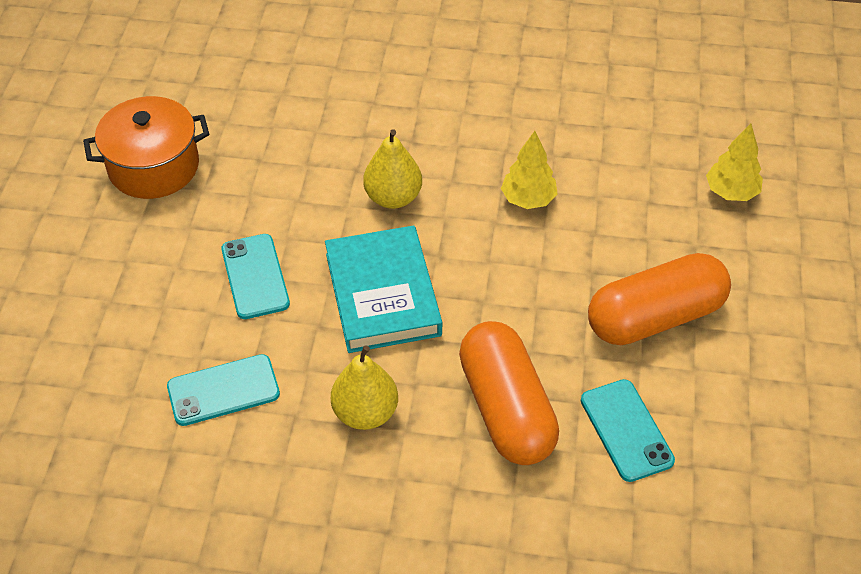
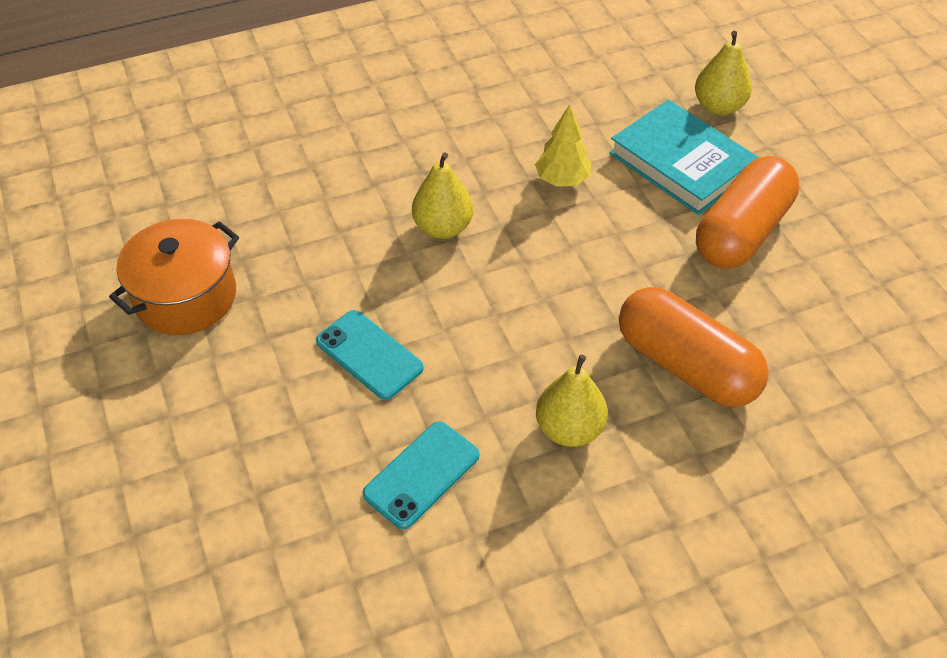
camera: 30 degrees left, 0 degrees up
(382, 294) = (501, 317): turquoise book -> turquoise book (681, 163)
(626, 430) = (794, 335): turquoise phone -> none
(731, 192) = (718, 106): yellow tree -> yellow pear

